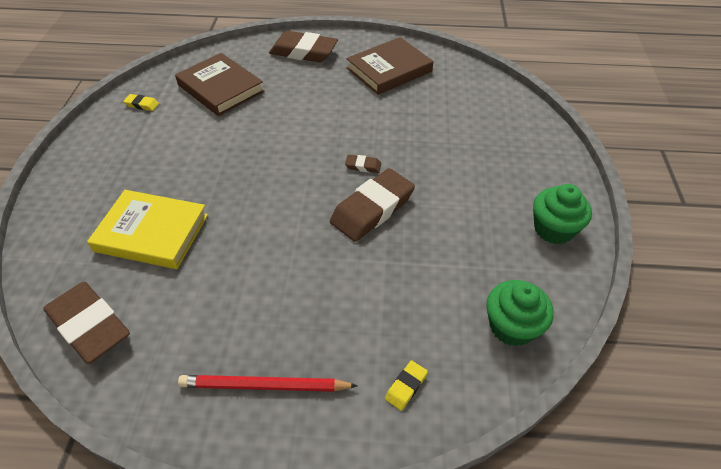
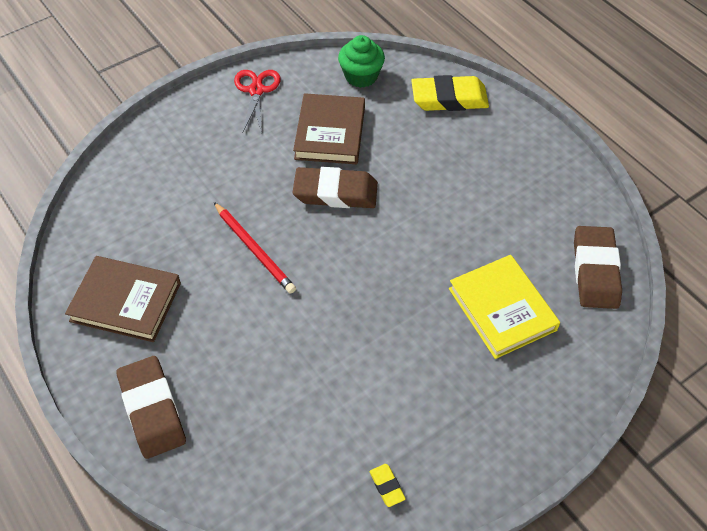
camera: 130 degrees left, 5 degrees up
(220, 88) = (291, 434): brown book -> brown book (330, 133)
(264, 386) = (519, 154): red pencil -> red pencil (254, 249)
(363, 166) = (294, 228): brown eraser -> none
(406, 386) = (449, 98): yellow eraser -> yellow eraser, size x2.31
(553, 229) = (256, 90): green cupcake -> red scissors

